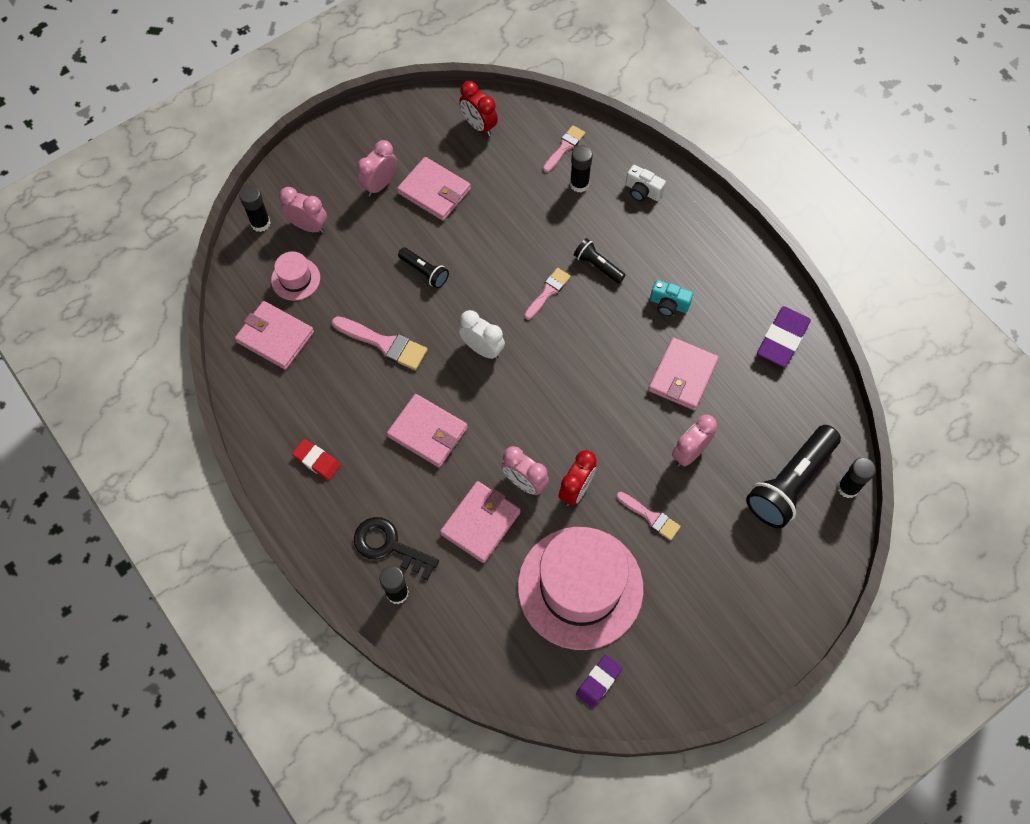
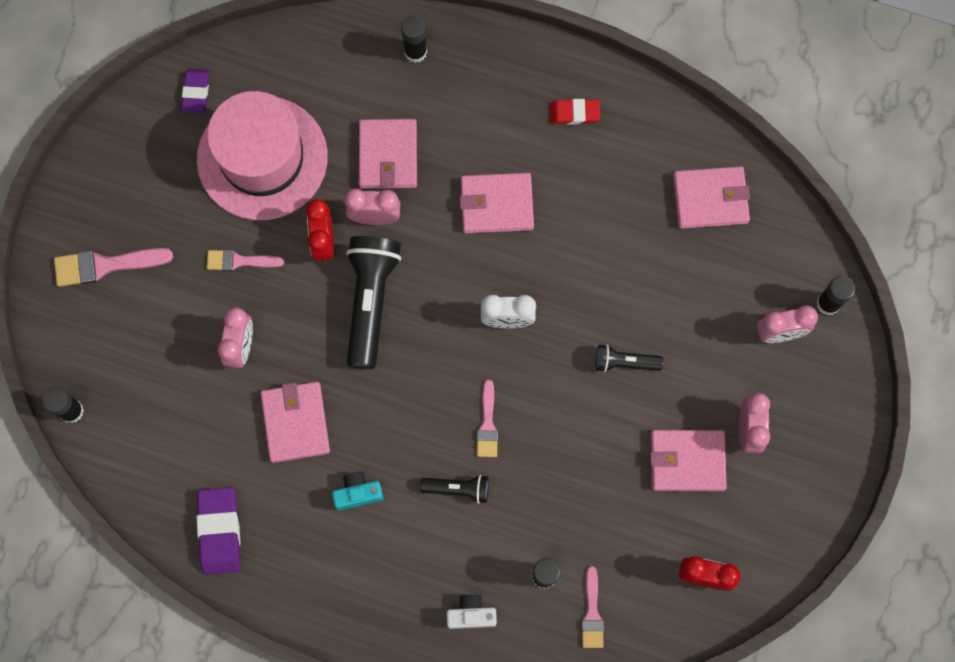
camera: 145 degrees right, 10 degrees up
(295, 279) = (742, 269): pink hat -> none
(384, 344) = (603, 261): pink brush -> pink brush (105, 265)
(389, 546) = (452, 84): black key -> none
(790, 483) = (128, 379): black flashlight -> black flashlight (370, 301)

